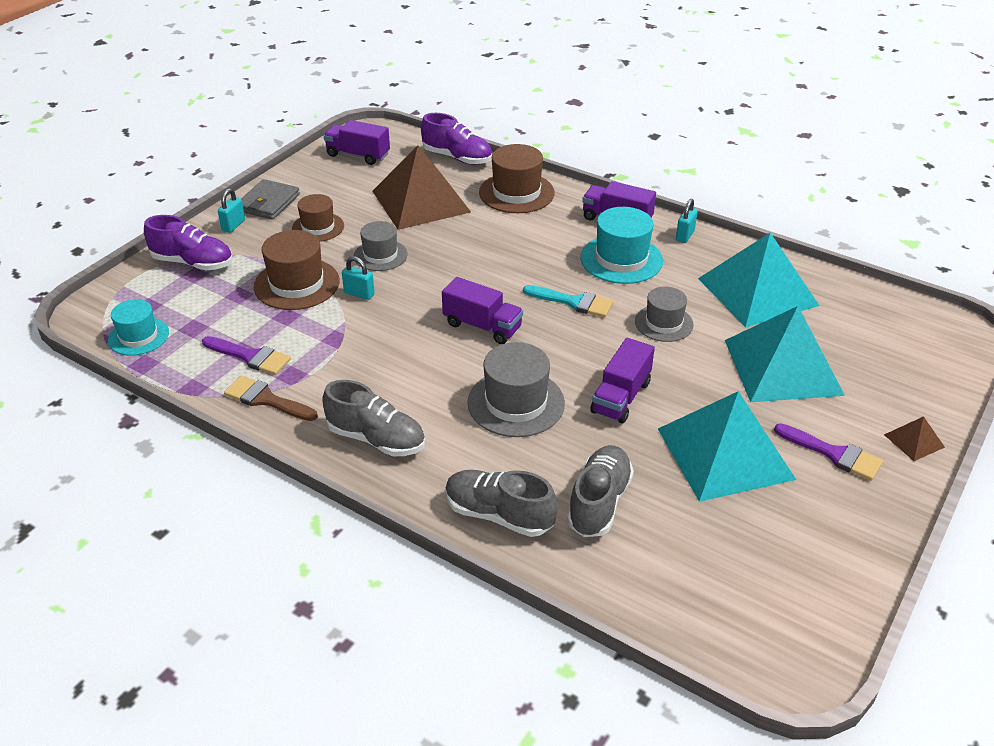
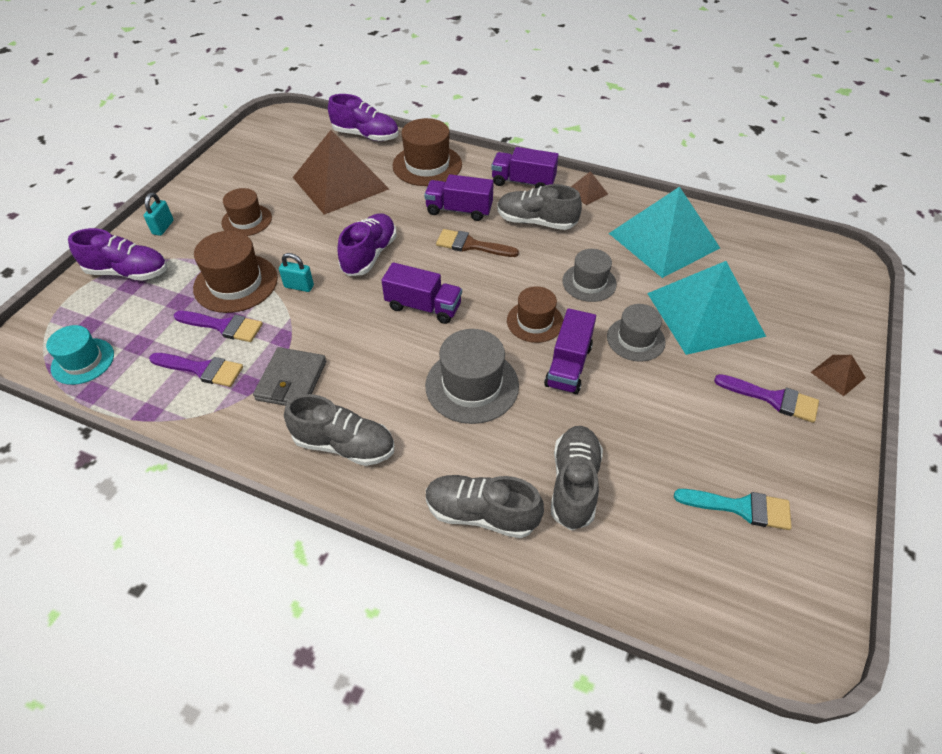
camera: 10 degrees left, 10 degrees up
(266, 399) = (225, 416): brown brush -> brown brush (471, 245)
(268, 203) = (194, 200): grey wallet -> grey wallet (291, 380)
(278, 321) = (223, 326): none -> purple brush
(358, 155) = (272, 142): purple truck -> purple truck (459, 210)
(380, 255) = (312, 243): grey hat -> grey hat (635, 339)
(437, 272) = (369, 255): none -> purple shoe
(574, 302) = (503, 271): turquoise brush -> turquoise brush (741, 508)
(596, 353) = (535, 321): none -> brown hat
(621, 259) = (536, 222): turquoise hat -> grey shoe
(685, 235) = (587, 192): turquoise padlock -> brown pyramid
(724, 453) = (676, 412): turquoise pyramid -> none

